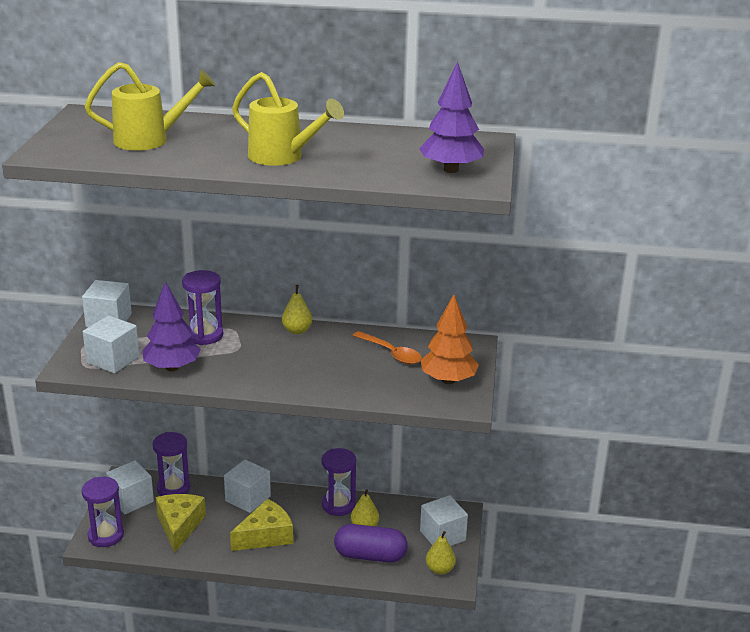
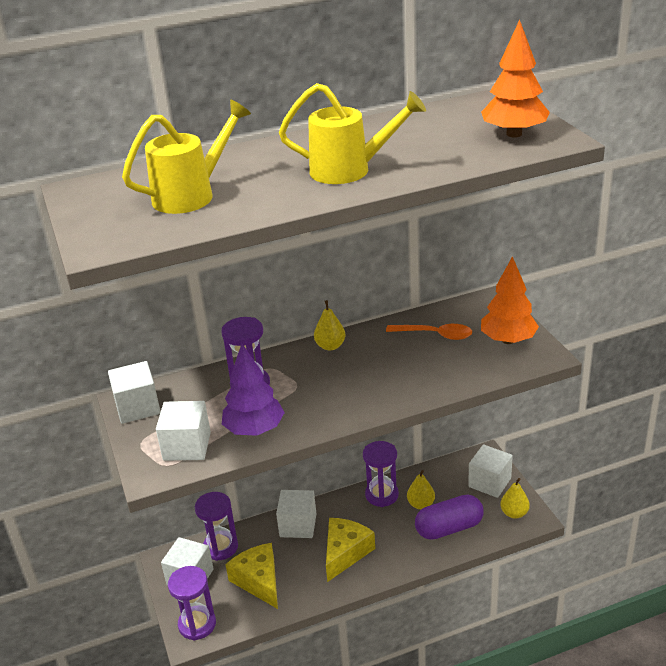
camera: 25 degrees left, 5 degrees up
(451, 170) = (514, 134): purple tree -> orange tree

